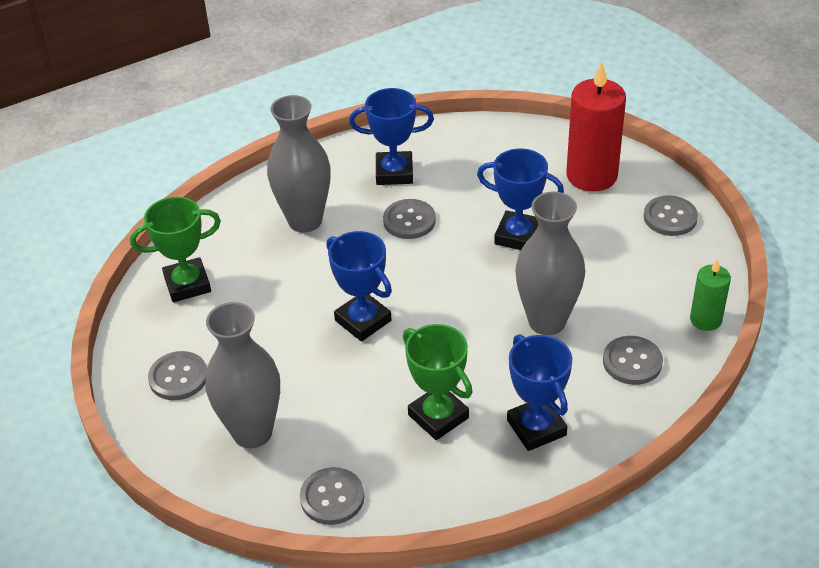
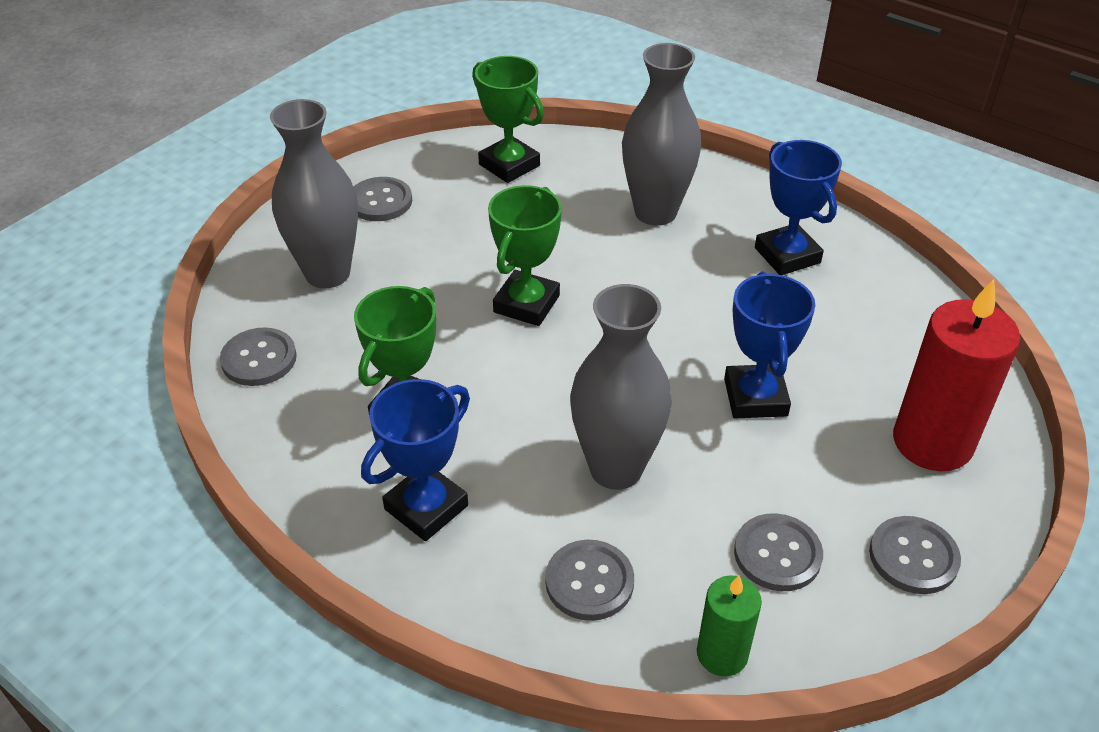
camera: 65 degrees right, 0 degrees up
(363, 320) = (526, 304): blue trophy -> green trophy
(409, 221) = (713, 292): grey button -> grey button (777, 554)

